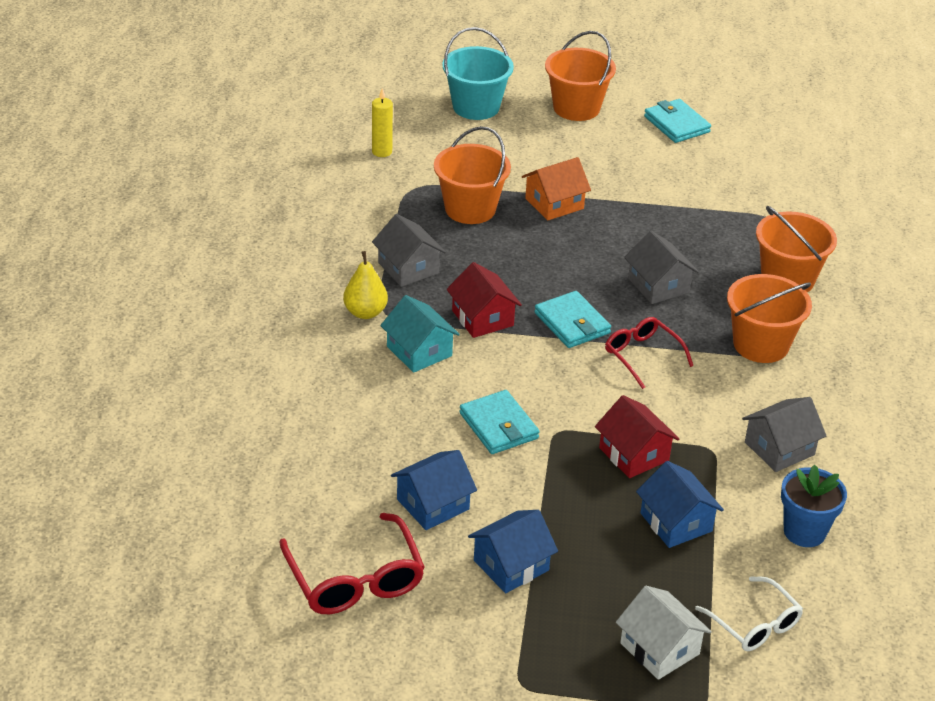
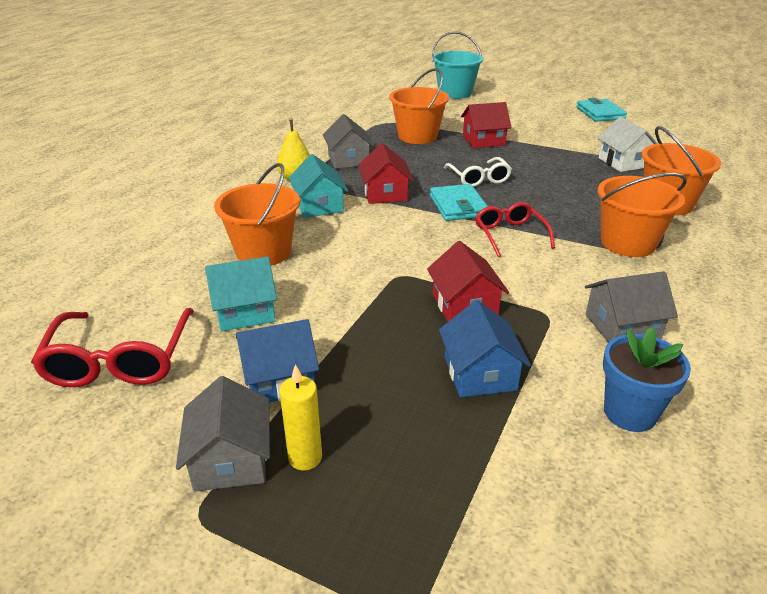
camera: 20 degrees right, 5 degrees down
(382, 152) = (375, 105): yellow candle -> yellow candle (305, 457)
(433, 504) = (245, 311): blue house -> turquoise house
(499, 426) = (349, 263): turquoise wallet -> none
(554, 204) = (483, 140): orange house -> red house
(576, 108) = (527, 99): orange bucket -> orange bucket (263, 252)
(658, 285) = (546, 193): grey house -> grey house (231, 459)
(659, 648) = (392, 512): white house -> white house (623, 162)
(754, 624) = (530, 510): white glasses -> white glasses (478, 178)

